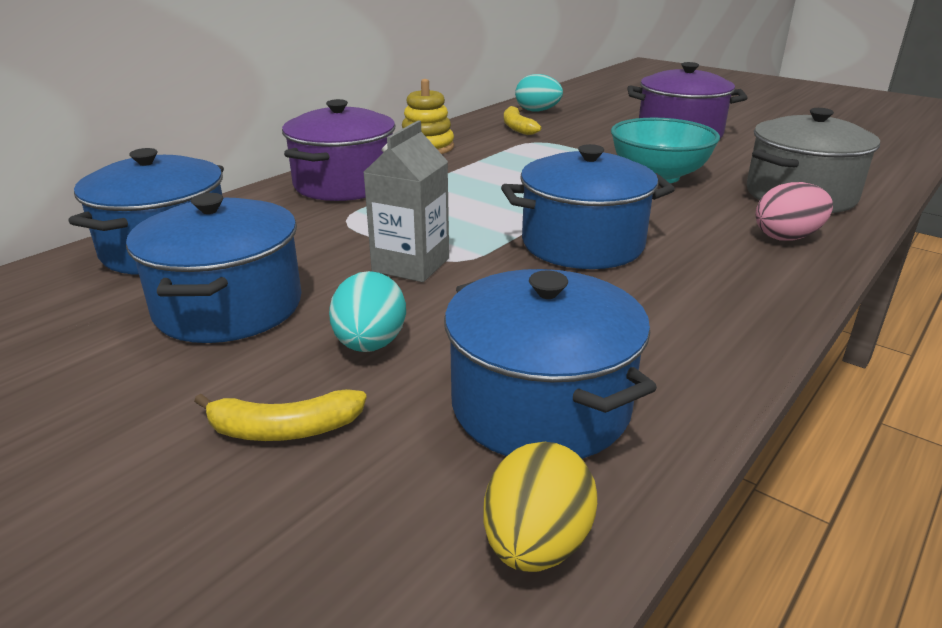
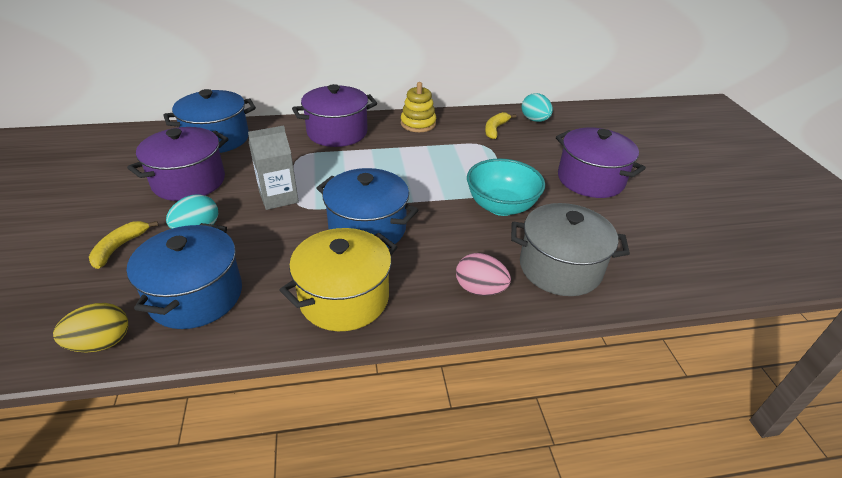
camera: 40 degrees right, 10 degrees up
(229, 307) = (189, 181): blue pot -> purple pot
(284, 429) = (119, 247): yellow banana -> yellow banana turned 75 degrees clockwise
(702, 307) = (344, 298): none -> yellow pot

